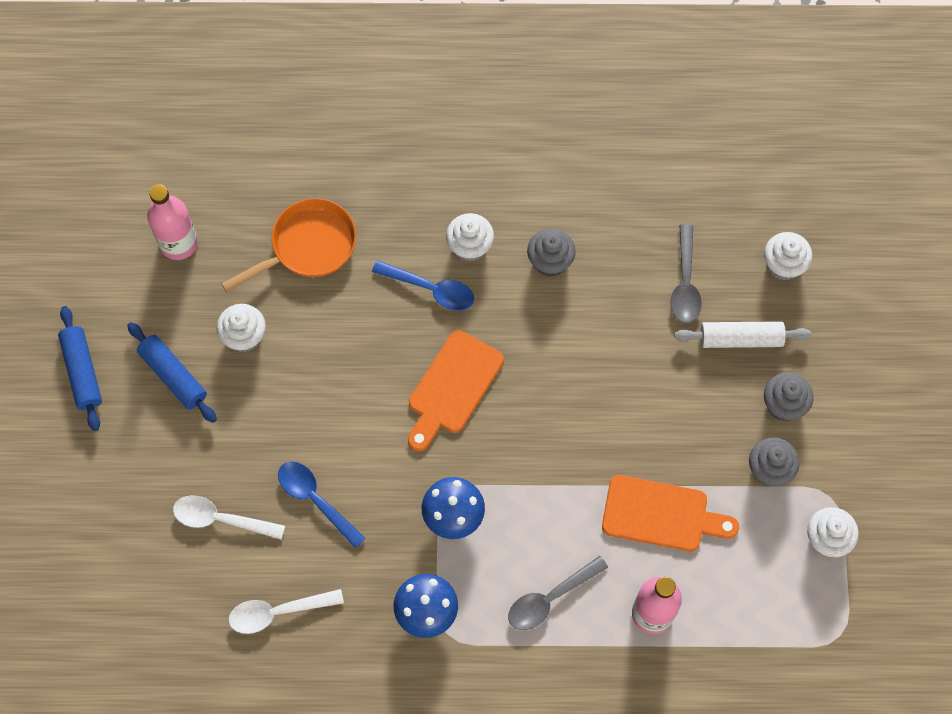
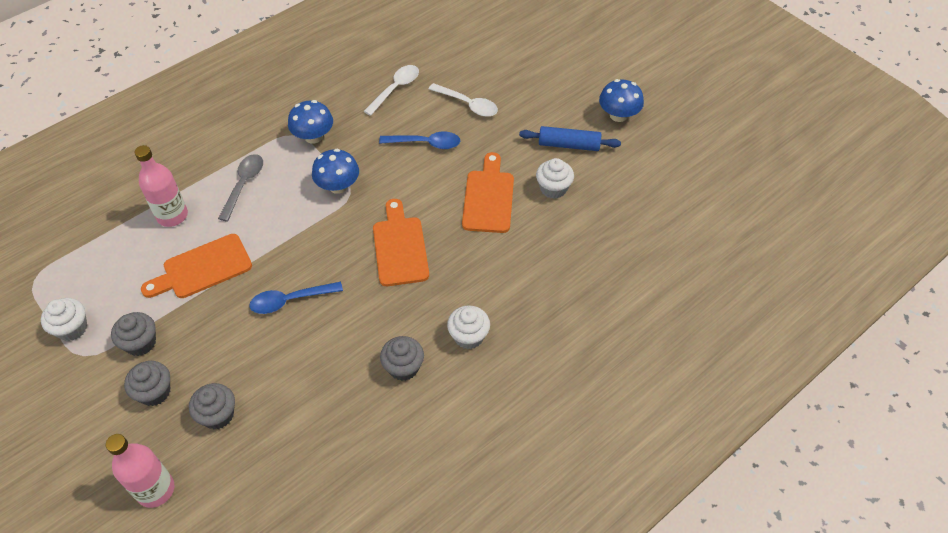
camera: 140 degrees right, 15 degrees down
(82, 372) = (618, 115): blue rolling pin -> blue mushroom
(179, 243) = (648, 207): pink bottle -> pink bottle (155, 490)
(221, 519) = (468, 104): white spoon -> white spoon turned 60 degrees clockwise
(308, 247) = (572, 260): orange pan -> none
(316, 376) = (488, 197): none -> orange cutting board
(431, 289) = (468, 291): blue spoon -> blue spoon (290, 300)
(685, 283) = (289, 425): grey spoon -> none
(740, 339) = (218, 415): white rolling pin -> grey cupcake
(783, 265) = (217, 497): white cupcake -> none

